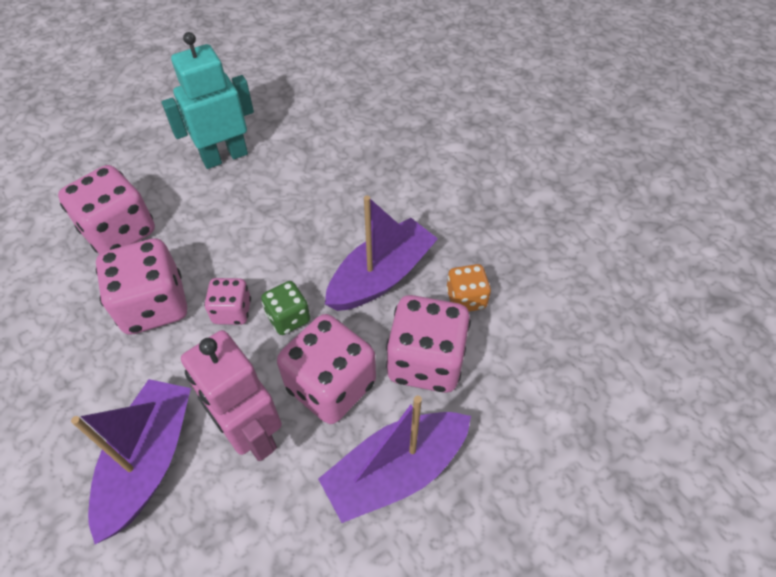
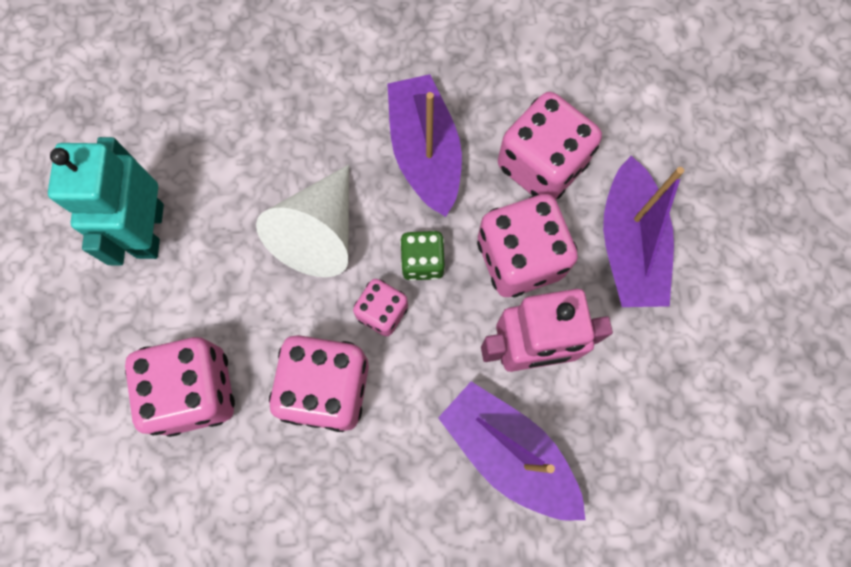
camera: 60 degrees left, 20 degrees up
(275, 244) = (319, 232): none -> white cone
(466, 299) = (496, 93): orange dice -> none

